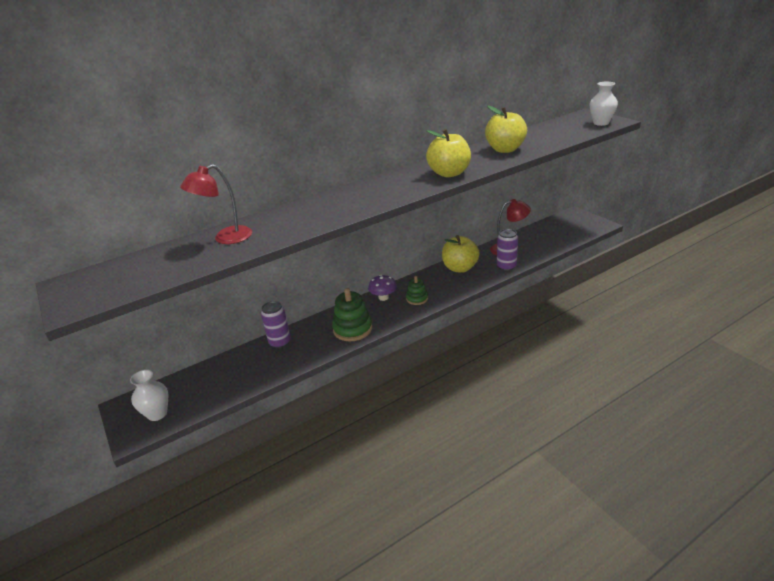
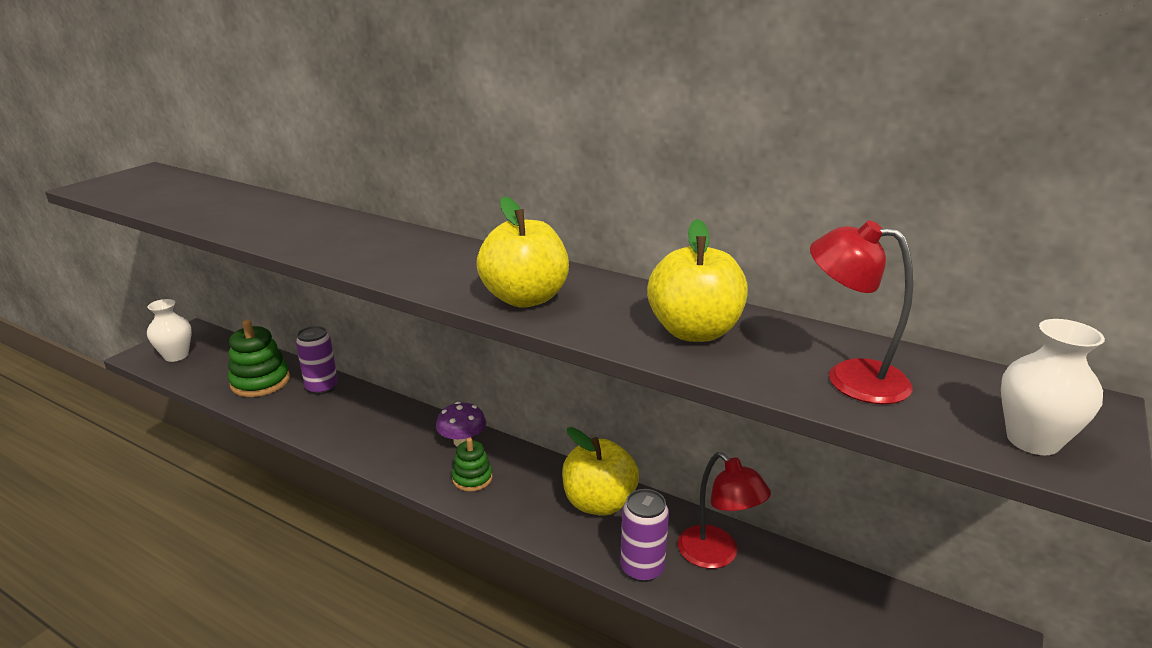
camera: 60 degrees right, 5 degrees down
(225, 238) = (247, 206): red lamp -> red lamp (850, 378)
(352, 329) = (366, 438): green stacking toy -> green stacking toy (260, 382)

